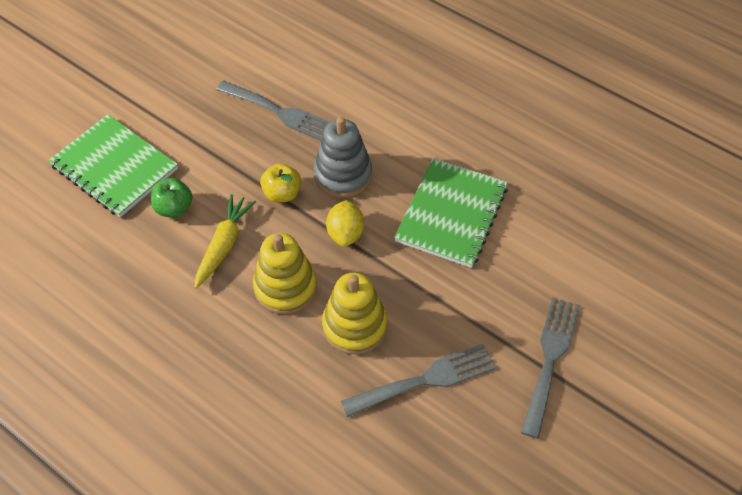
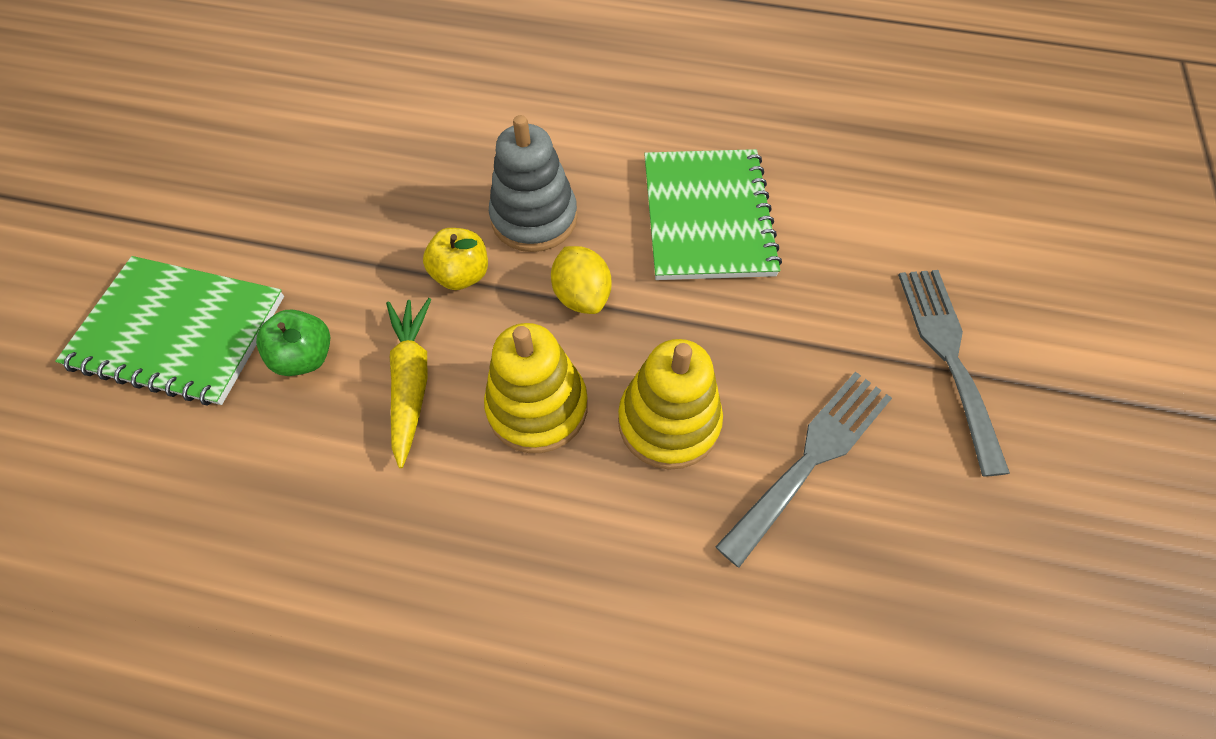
camera: 25 degrees left, 5 degrees up
(280, 112) = (401, 167): grey fork -> none

